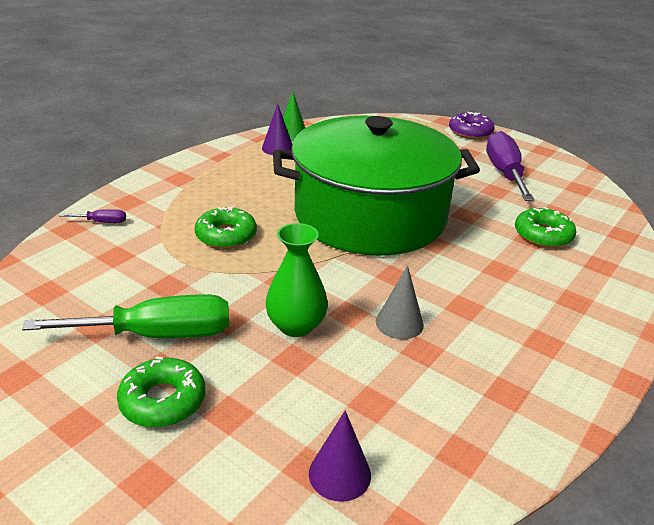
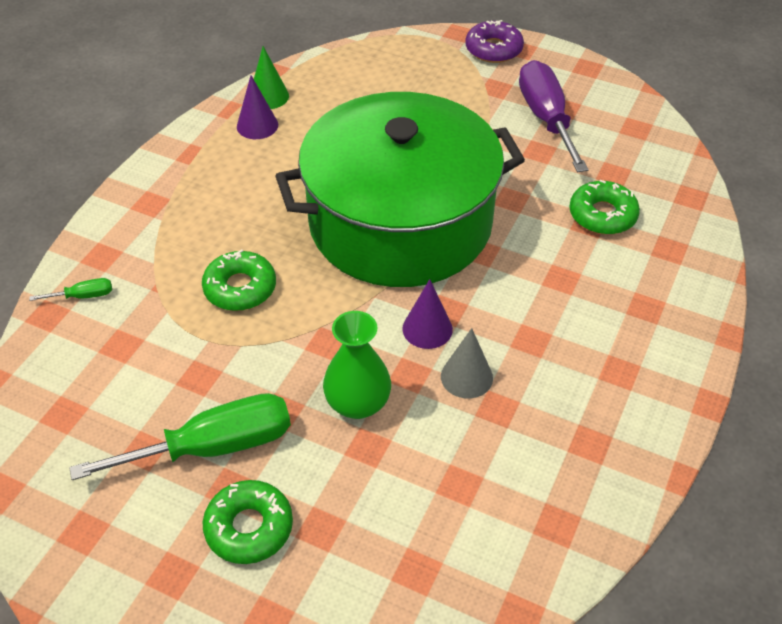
camera: 10 degrees left, 15 degrees up
(102, 222) = (83, 296): purple screwdriver -> green screwdriver
(339, 474) = (447, 571): purple cone -> purple cone (427, 329)

